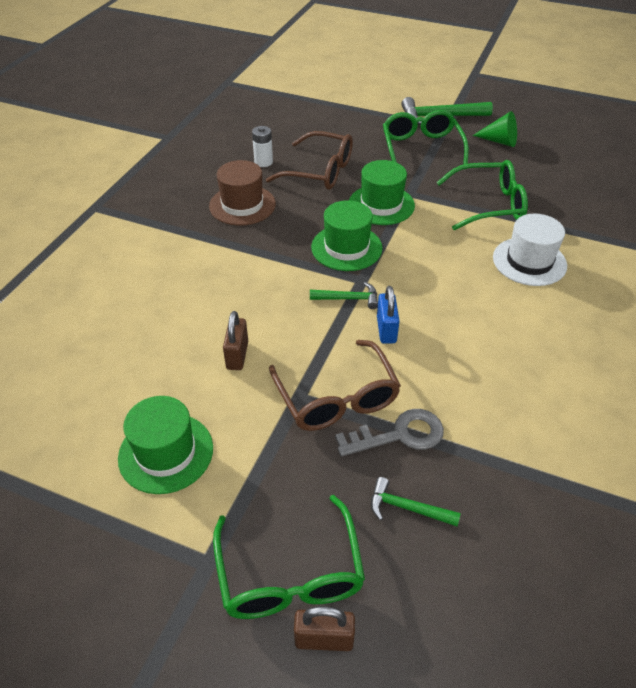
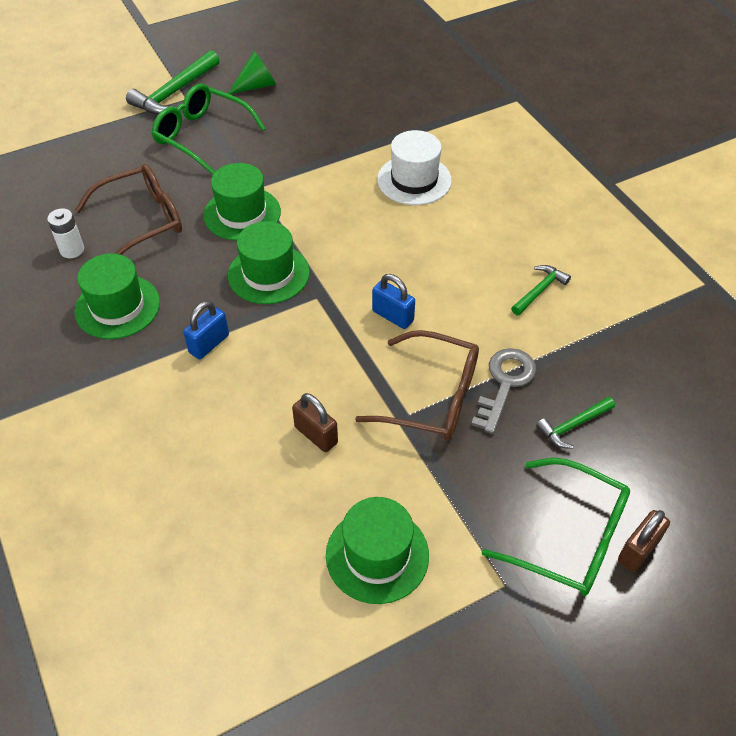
camera: 50 degrees left, 5 degrees up
(242, 205) = (117, 307): brown hat -> green hat
(257, 259) = (209, 344): none -> blue padlock
(348, 299) = (331, 315): green hammer -> green hammer (539, 291)
(488, 205) = (324, 152): green glasses -> none

